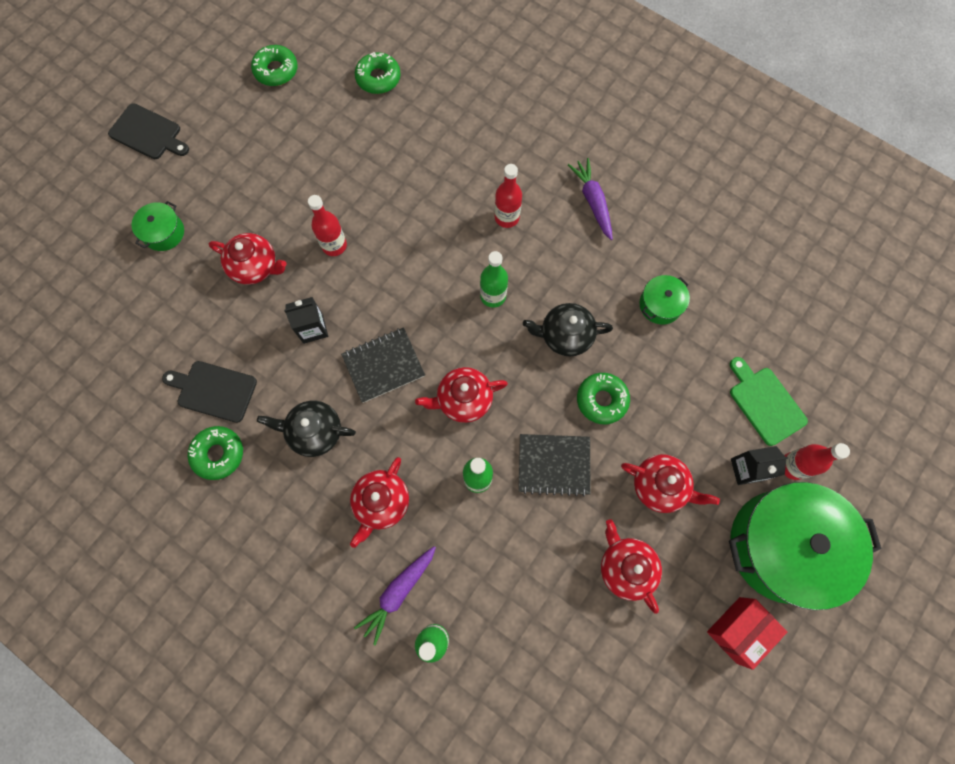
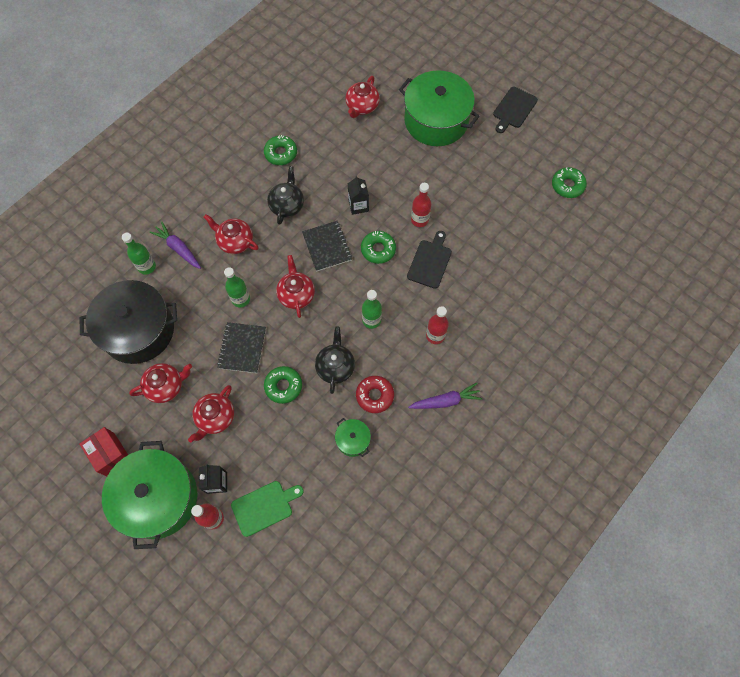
camera: 95 degrees right, 5 degrees down
(164, 233) = (436, 121): green pot -> green pot, size x2.30
(214, 391) = (322, 150): black cutting board -> black cutting board (430, 262)
(255, 267) = (407, 172): red teapot -> red teapot (362, 106)
(378, 78) = (561, 253): green donut -> green donut (378, 249)
(544, 629) = (138, 330): none -> black pot
(598, 284) = (375, 395): none -> red donut

